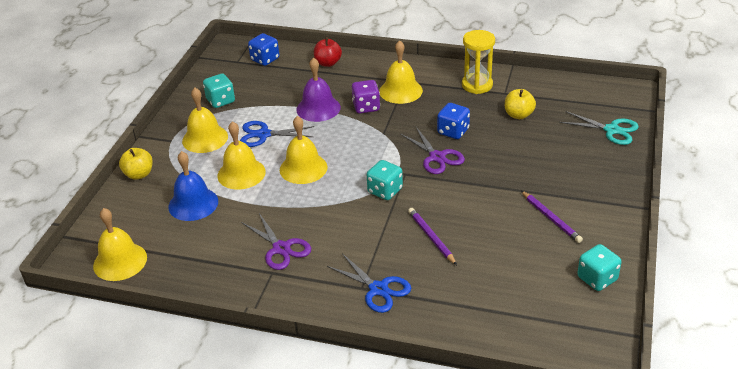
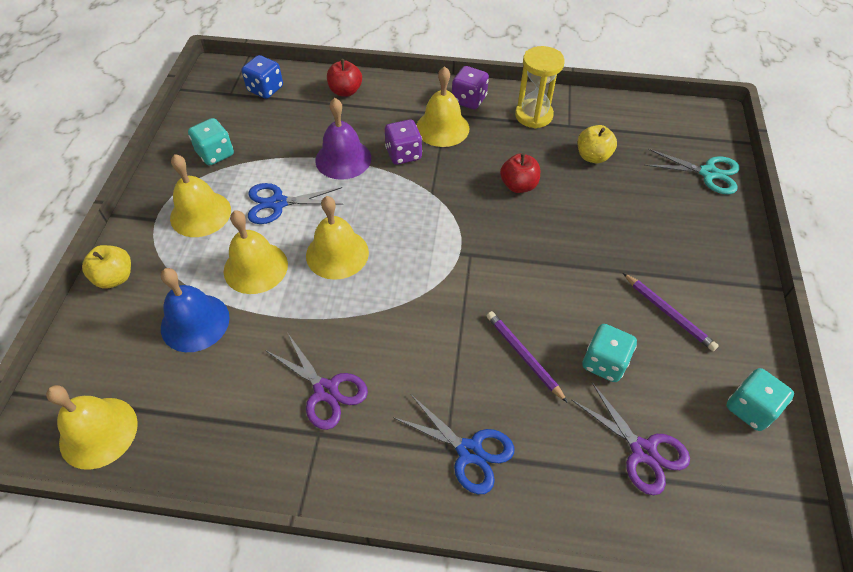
camera: 10 degrees left, 15 degrees up
(385, 191) = (449, 283): turquoise dice -> turquoise dice (604, 362)
(426, 72) = (469, 100): none -> purple dice
(437, 157) = (506, 226): purple scissors -> purple scissors (643, 451)
(453, 131) = (518, 185): blue dice -> red apple

